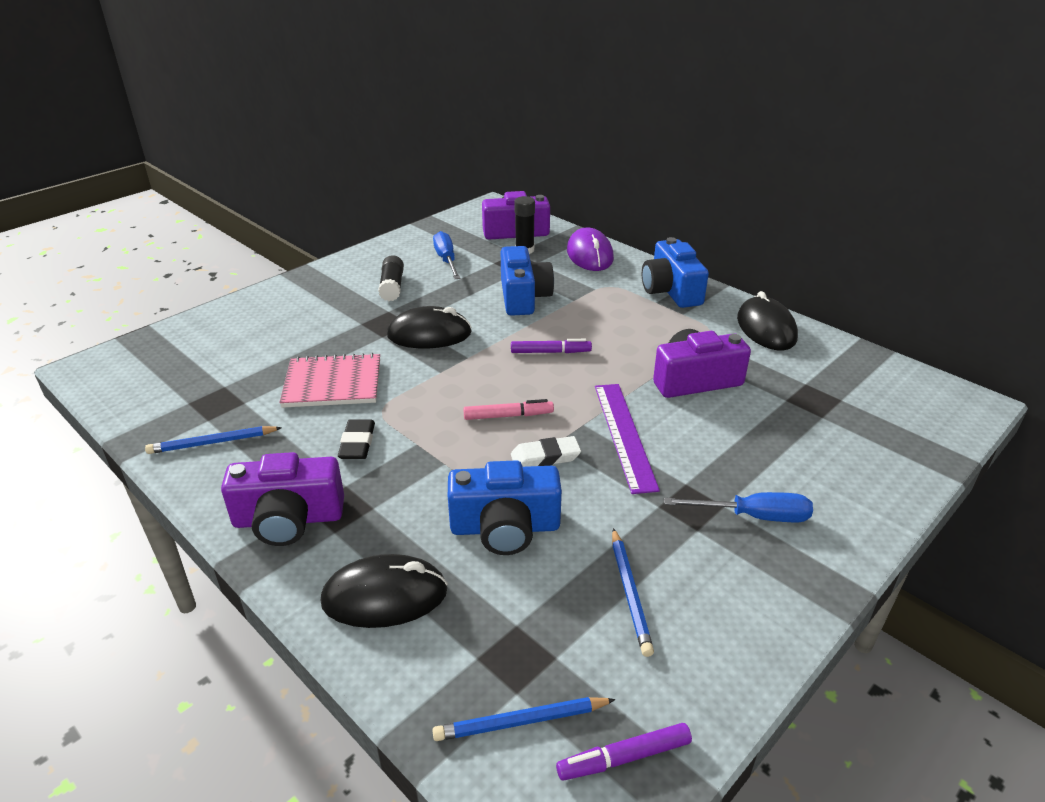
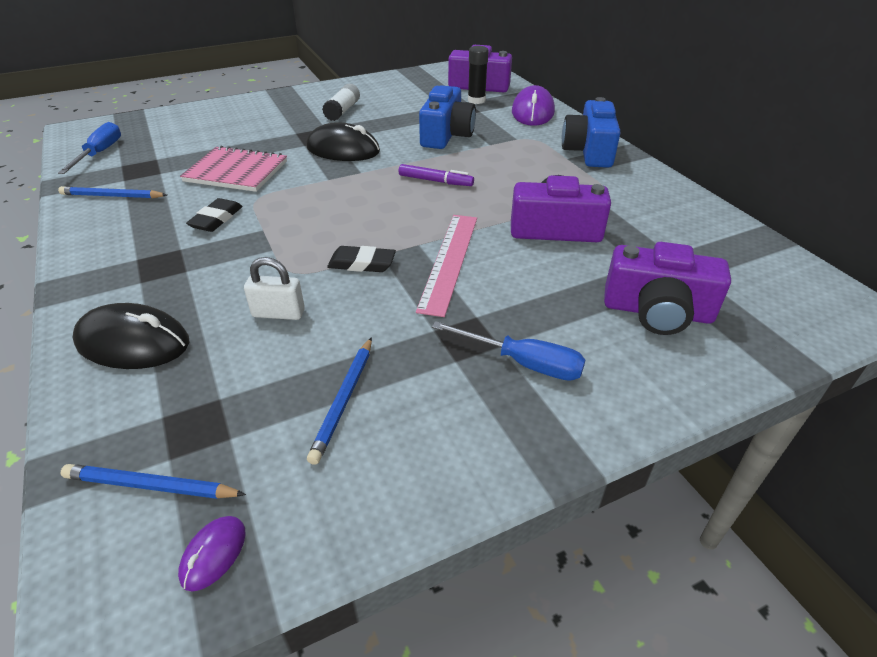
camera: 20 degrees right, 5 degrees up
(288, 519) = (115, 264): purple camera -> purple camera (657, 311)
(392, 287) = (342, 111): black glue stick -> white glue stick
(446, 260) = (403, 98): blue screwdriver -> blue screwdriver (100, 153)
(505, 527) = (278, 313): blue camera -> white padlock
(508, 416) = (357, 224): pink marker -> none
(545, 457) = (362, 263): white eraser -> black eraser
(624, 435) = (449, 261): purple ruler -> pink ruler
(624, 757) = (213, 554): purple marker -> purple mouse
(766, 328) = (663, 198): black mouse -> none

